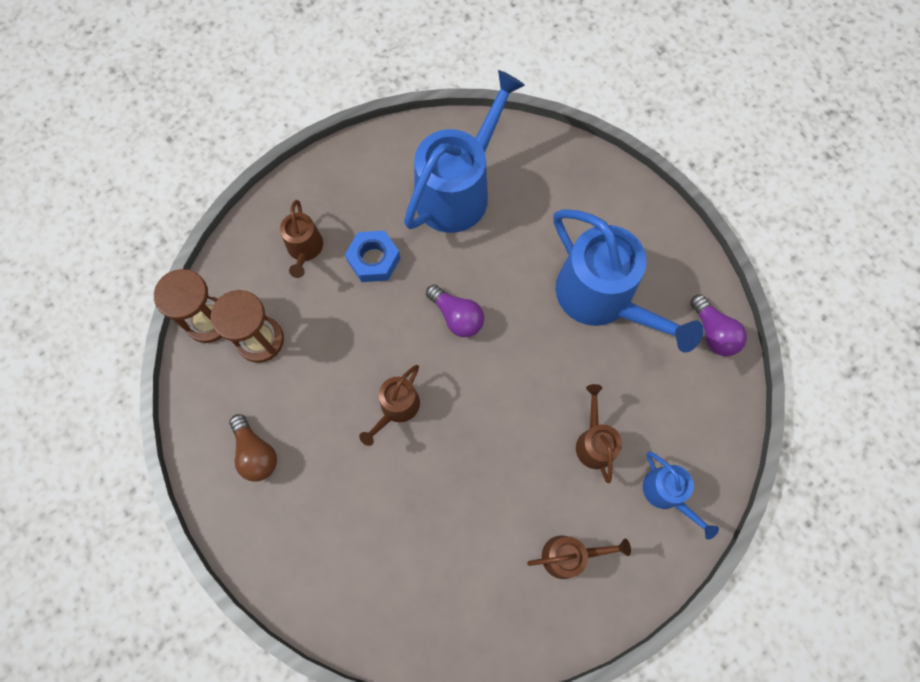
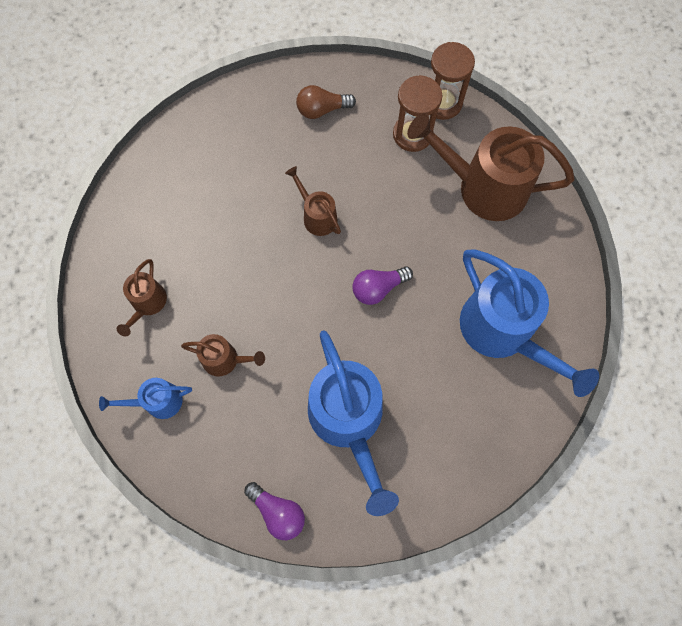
camera: 110 degrees right, 0 degrees up
(305, 249) = (483, 187): brown watering can -> brown watering can, size x2.04
(374, 260) = (455, 238): blue nut -> none
(602, 299) = (349, 421): blue watering can -> blue watering can turned 90 degrees counterclockwise
(713, 332) = (278, 512): purple light bulb -> purple light bulb turned 135 degrees counterclockwise

